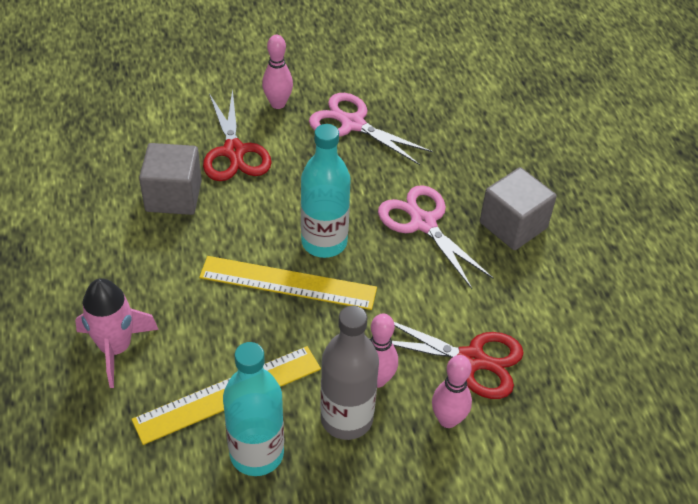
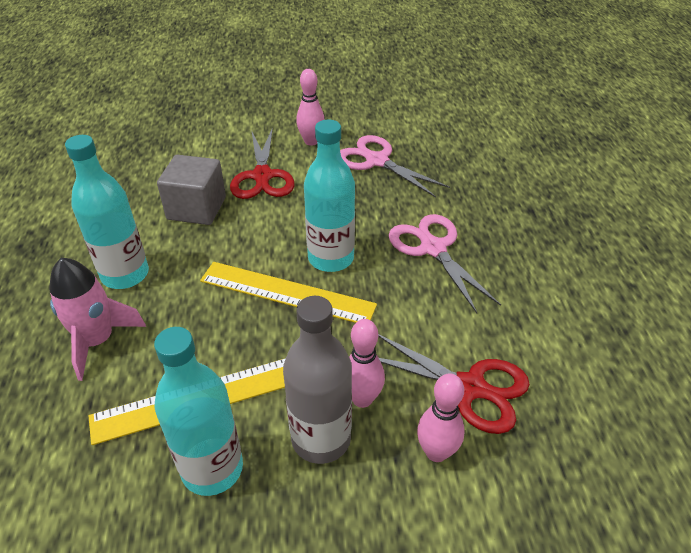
camera: 10 degrees right, 5 degrees down
(121, 277) = (125, 274): none -> turquoise bottle
(513, 225) = (525, 257): grey cube -> none

